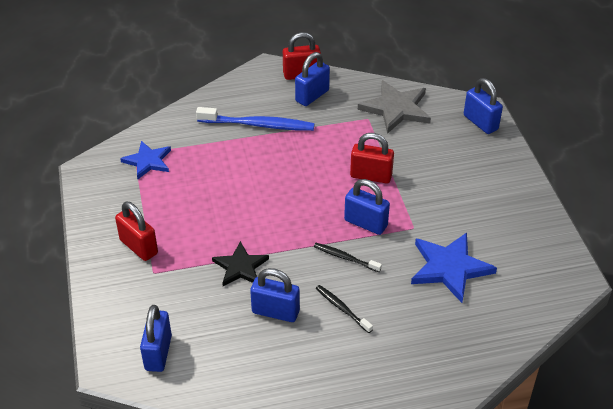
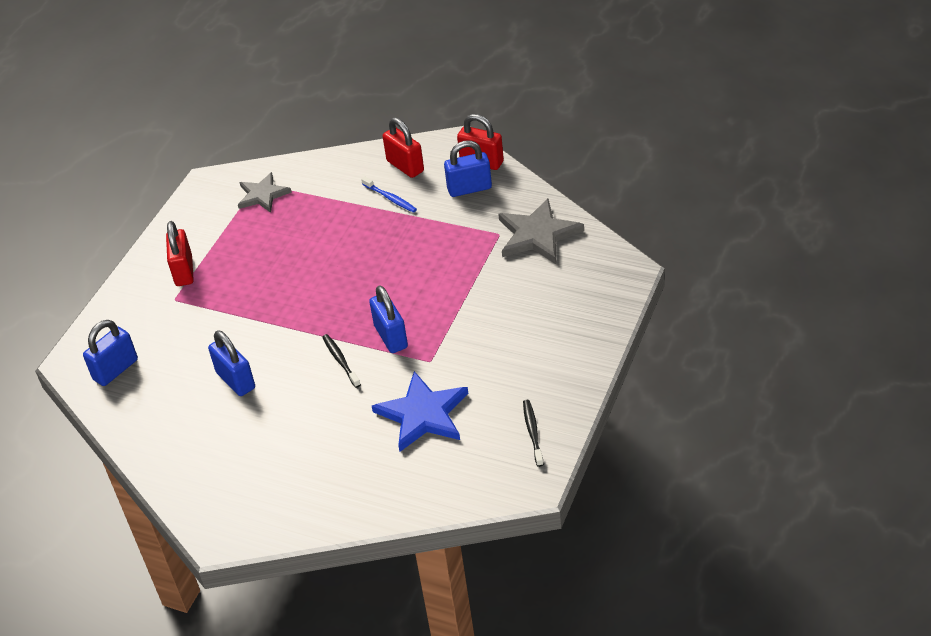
camera: 40 degrees right, 0 degrees up
(148, 161) = (262, 195): blue star -> grey star
(240, 267) = (246, 327): black star -> none
(258, 125) = (390, 198): blue toothbrush -> blue toothbrush, size x0.54
(342, 309) = (292, 405): black toothbrush -> black toothbrush (533, 432)
(371, 176) = (442, 293): red padlock -> red padlock (405, 166)
(480, 122) = (609, 284): blue padlock -> none

